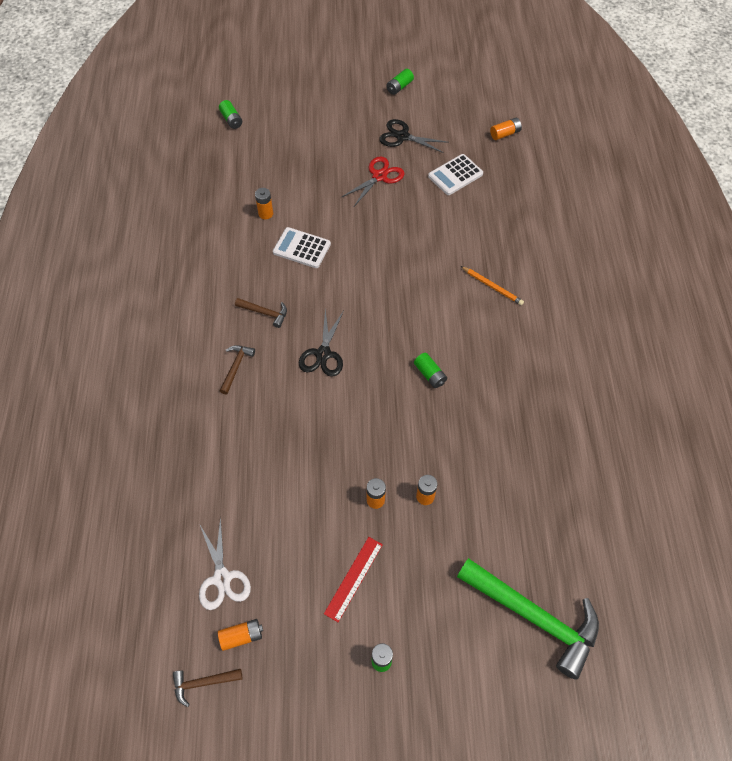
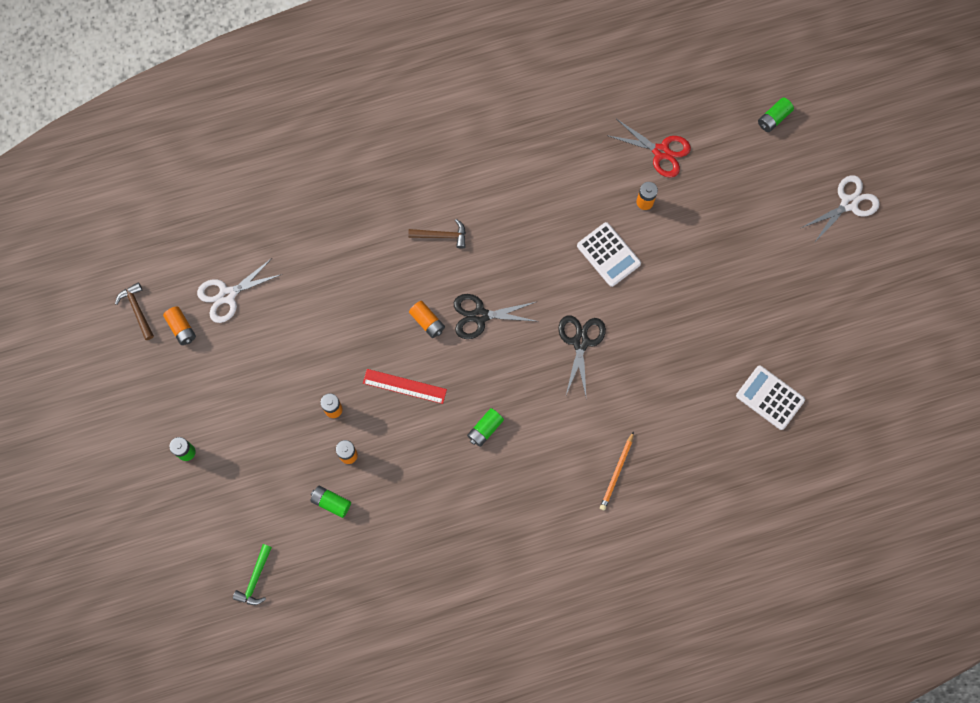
camera: 75 degrees right, 15 degrees up
(265, 313) = (514, 243): brown hammer -> none
(302, 248) = (608, 254): white calculator -> white calculator turned 135 degrees clockwise
(317, 95) = (849, 203): none -> white scissors
(353, 578) = (253, 409): red ruler -> red ruler (404, 386)
(379, 176) = (739, 310): red scissors -> red scissors (661, 152)
(399, 87) = (897, 297): green battery -> green battery (331, 502)
(402, 136) = (812, 321): black scissors -> black scissors (580, 342)
(505, 134) = (859, 444): orange battery -> orange battery (427, 322)
(534, 617) = (255, 579): green hammer -> green hammer, size x0.44

